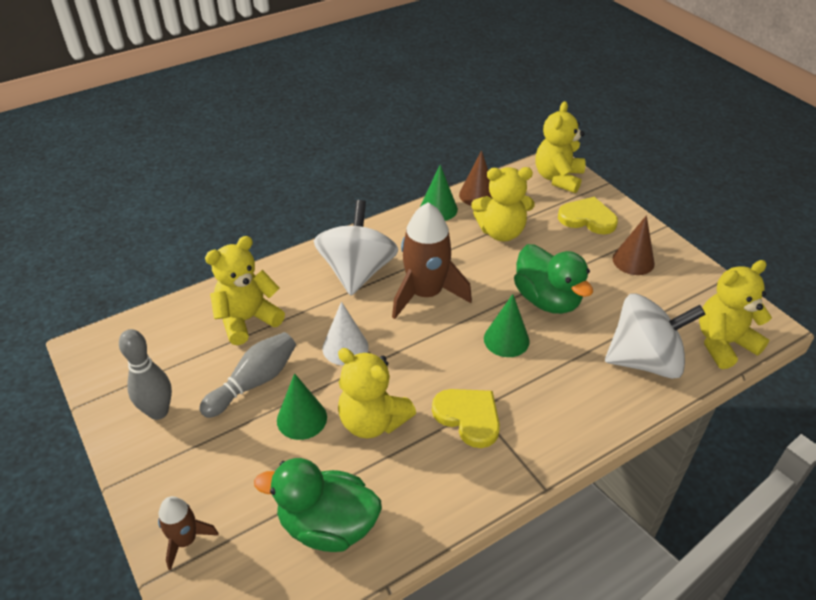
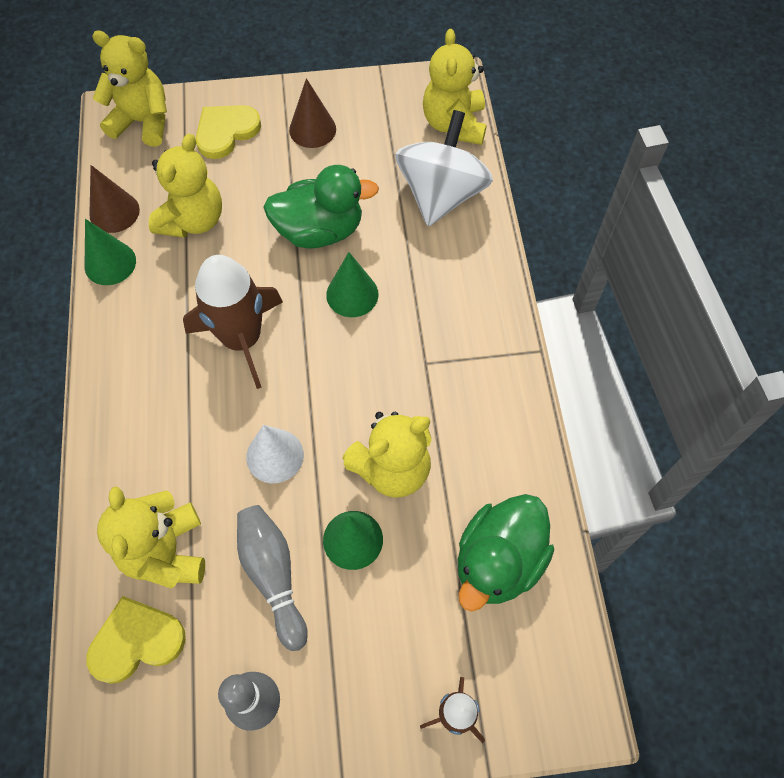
camera: 65 degrees left, 20 degrees up
(357, 272) = (161, 395): white spinning top -> none
(468, 417) = (431, 376): yellow heart -> yellow heart (136, 641)
(558, 178) = (143, 122): yellow teddy bear -> yellow teddy bear turned 150 degrees clockwise

